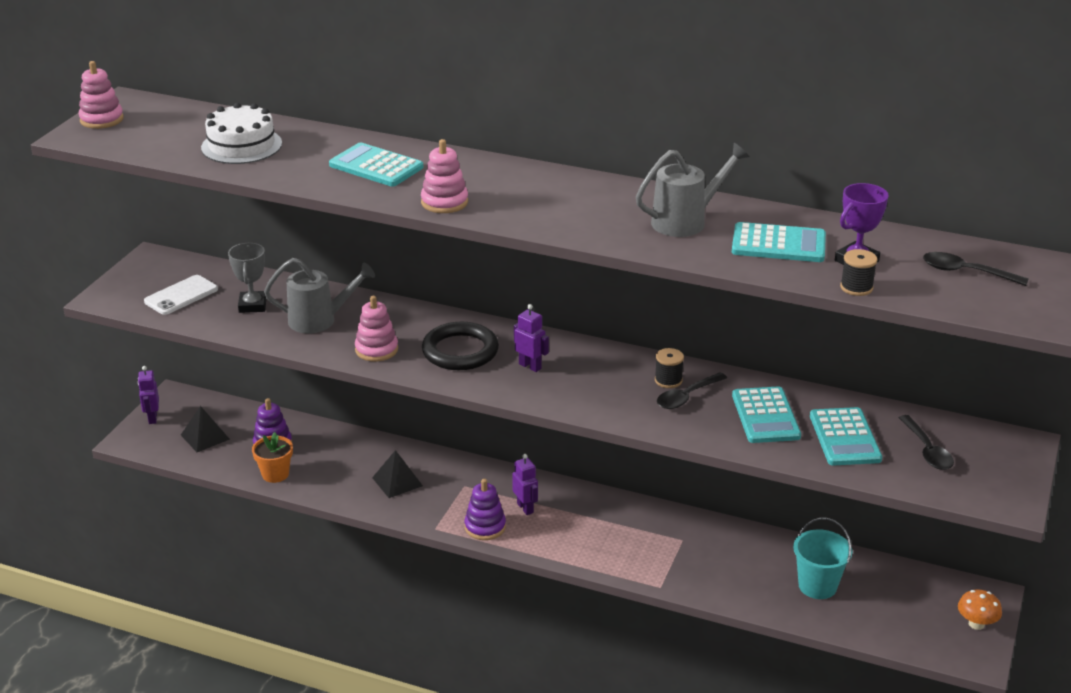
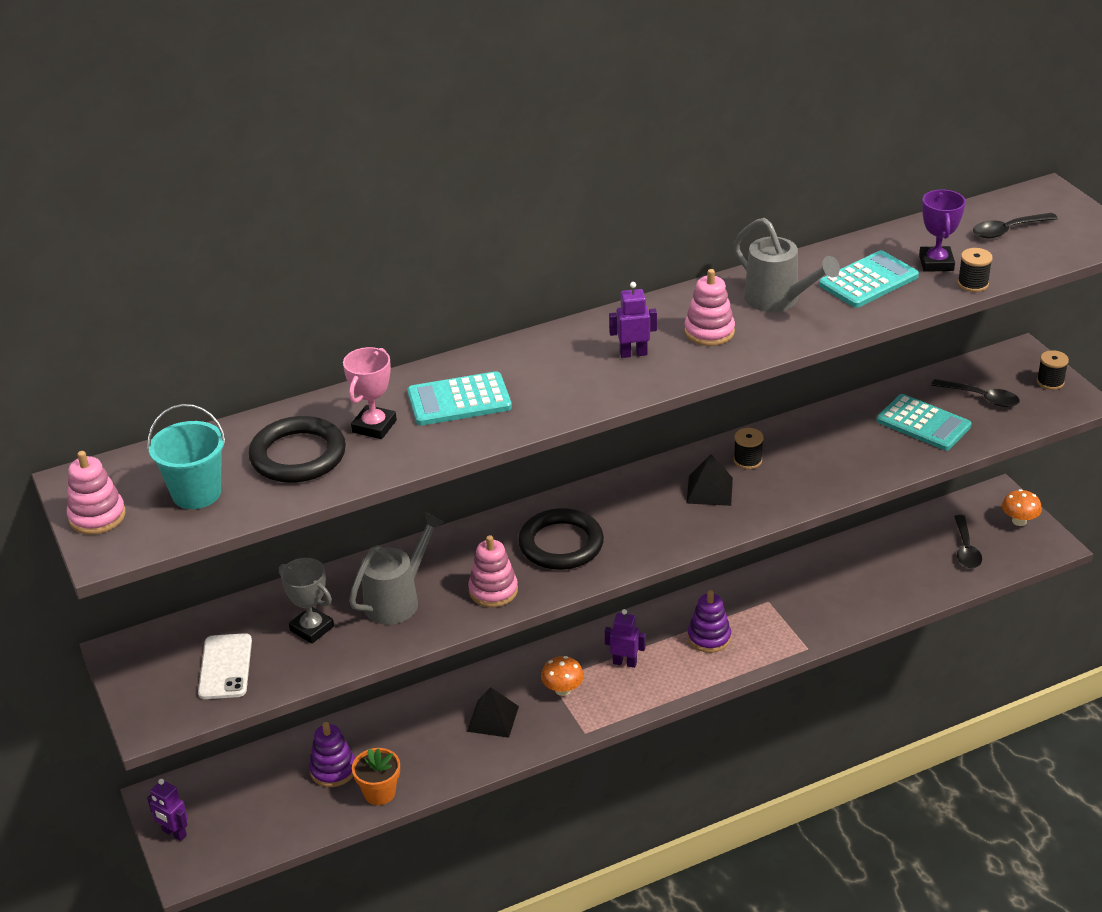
camera: 45 degrees left, 5 degrees up
(205, 437) = (257, 810): black pyramid -> black pyramid (709, 490)
(241, 145) = (298, 455): white cake -> black ring
(306, 154) = (374, 426): none -> pink trophy
(444, 202) = (580, 397): pink stacking toy -> pink stacking toy (709, 332)
(462, 496) = (563, 690): none -> orange mushroom
(485, 527) = (620, 701): purple stacking toy -> purple stacking toy (709, 637)
(530, 366) = (634, 519): purple robot -> purple robot (633, 353)
(686, 221) = (778, 300): grey watering can -> grey watering can turned 120 degrees clockwise
(687, 397) = (781, 464): black spoon -> black spoon (966, 549)
(765, 416) = (852, 442): turquoise calculator -> none
(817, 586) = (898, 567): turquoise bucket -> turquoise bucket (196, 493)
(1011, 475) = (1050, 382): none -> black spool

